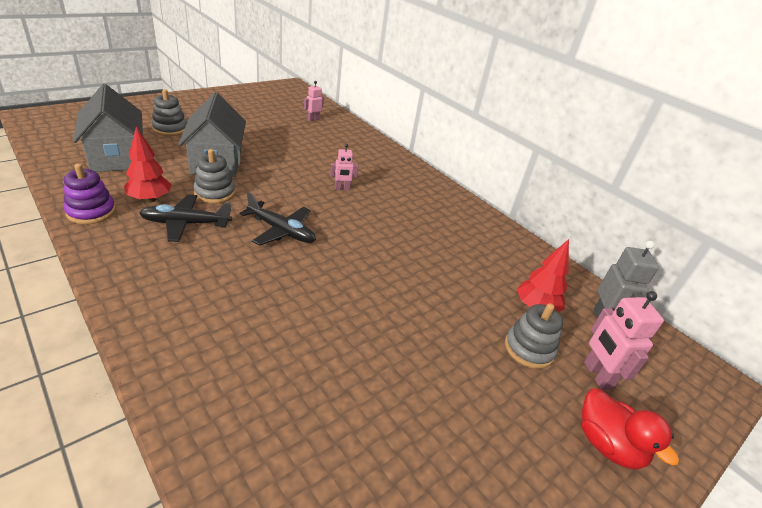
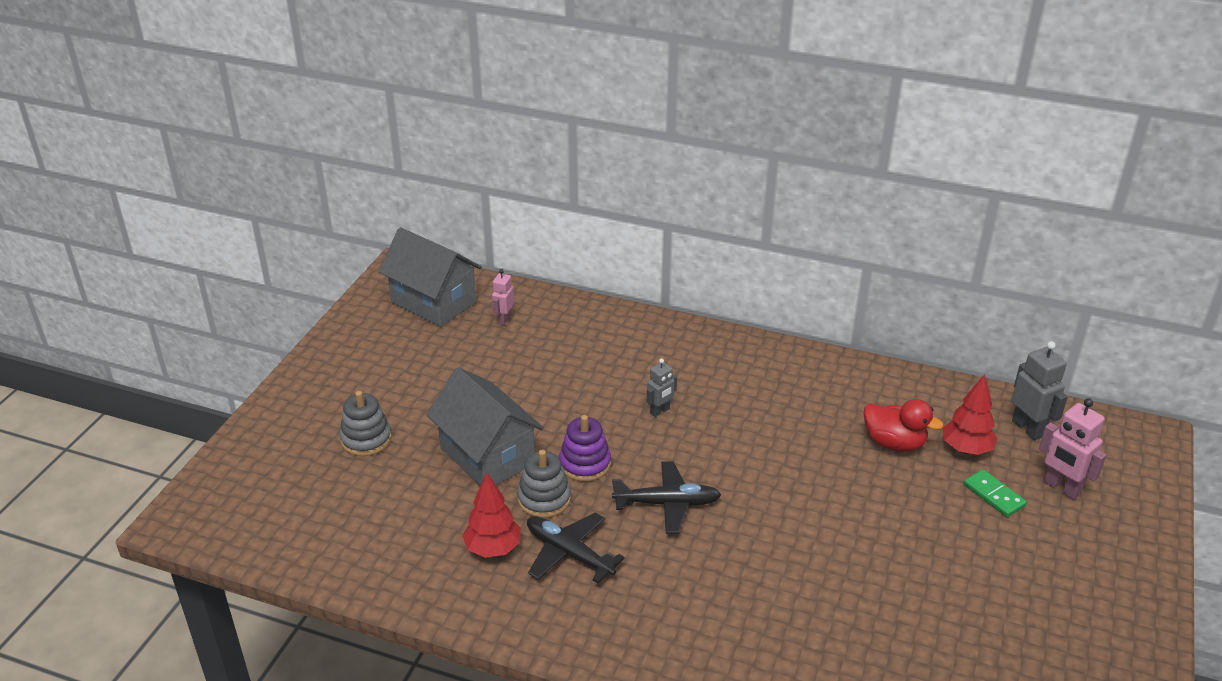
camera: 25 degrees left, 0 degrees up
(91, 212) = (460, 600): purple stacking toy -> purple stacking toy (585, 464)
(116, 157) = (372, 517): grey house -> grey house (433, 302)
(186, 223) = (569, 553): black plane -> black plane turned 75 degrees clockwise
(342, 188) = (660, 411): pink robot -> grey robot
(529, 349) = (994, 495): grey stacking toy -> green domino
(607, 444) = (1108, 544): red duck -> red duck (894, 443)

